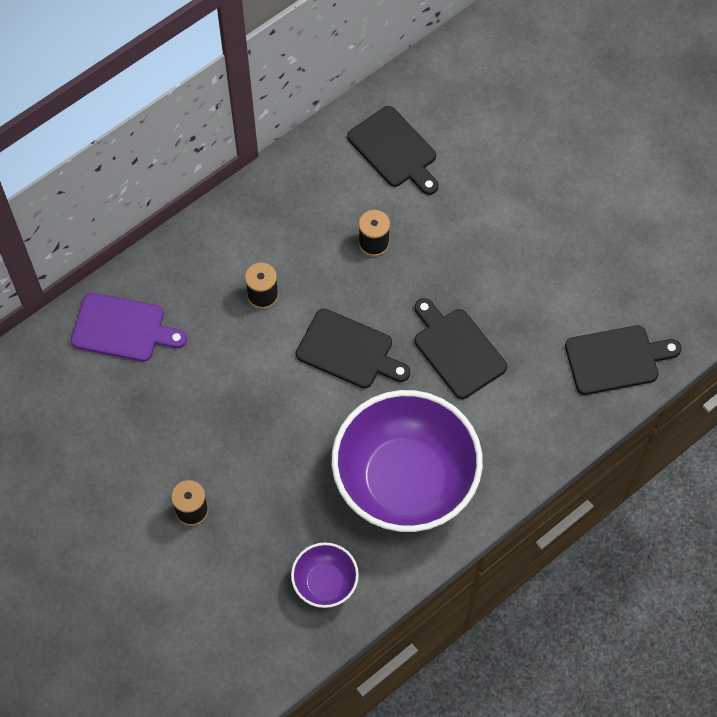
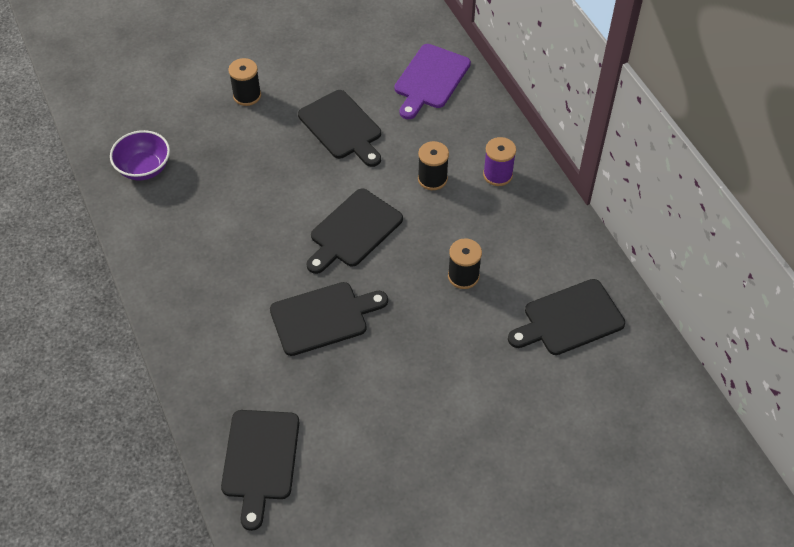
camera: 105 degrees right, 10 degrees down
(215, 398) = (342, 127): none -> black cutting board
(241, 238) = (497, 175): none -> purple spool
(405, 480) = (208, 244): purple bowl -> none

